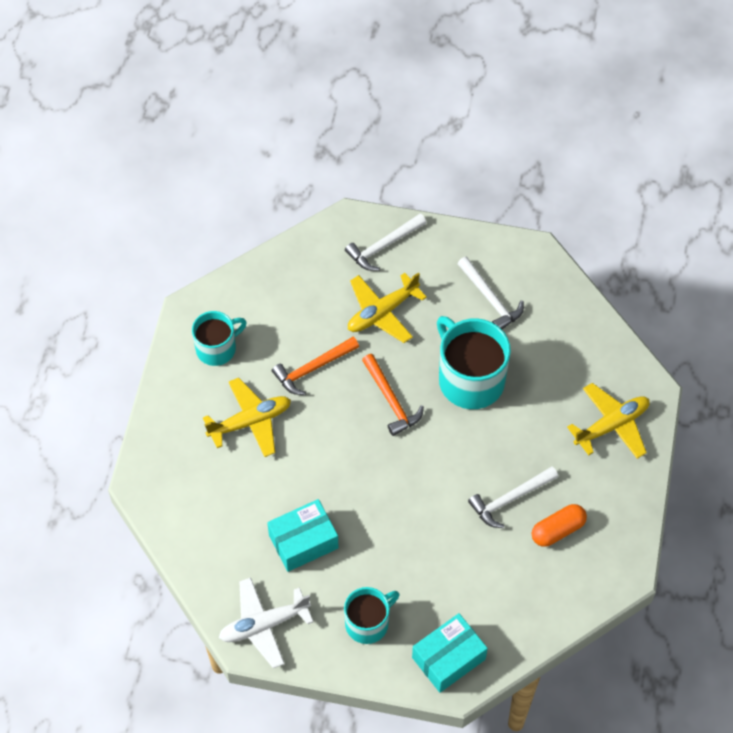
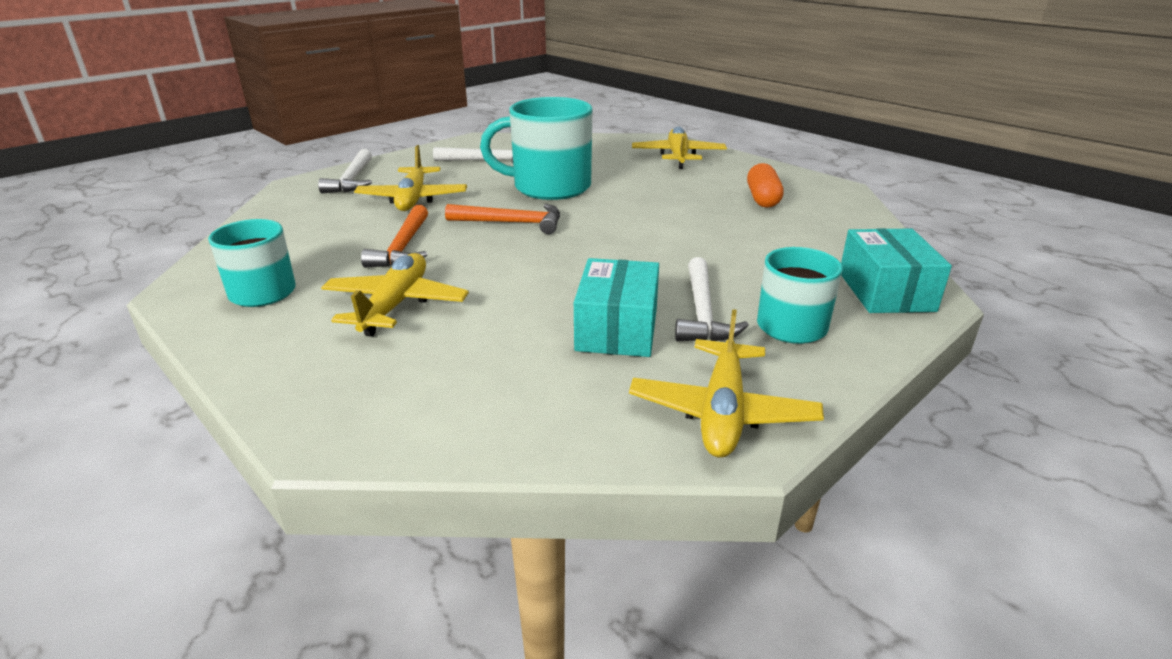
camera: 55 degrees left, 30 degrees down
(264, 625) = (722, 411): white plane -> yellow plane
(509, 499) = (703, 207): white hammer -> white hammer (702, 313)

